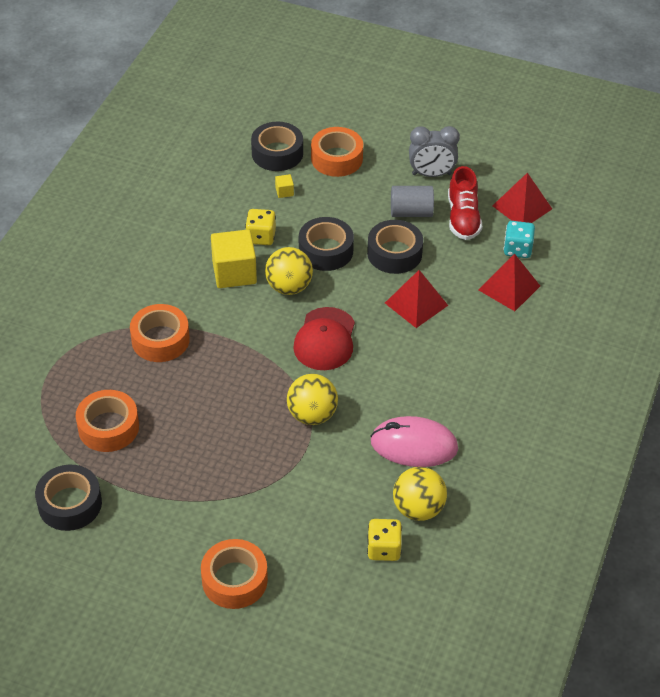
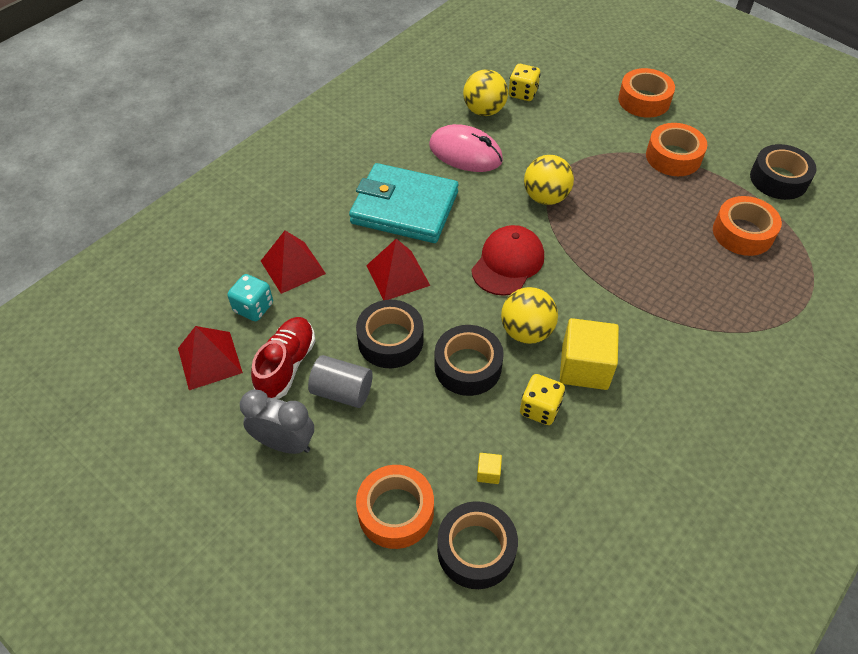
camera: 160 degrees left, 5 degrees up
(160, 340) = (683, 307): orange tape -> orange tape (673, 157)
(444, 367) = (404, 207): none -> turquoise wallet

